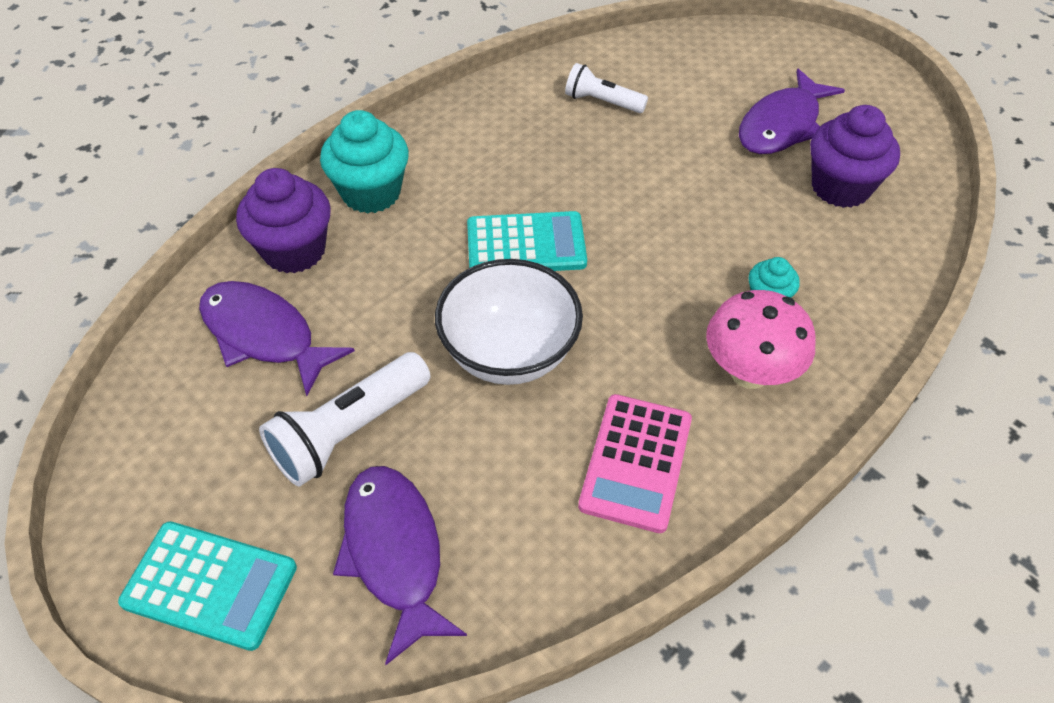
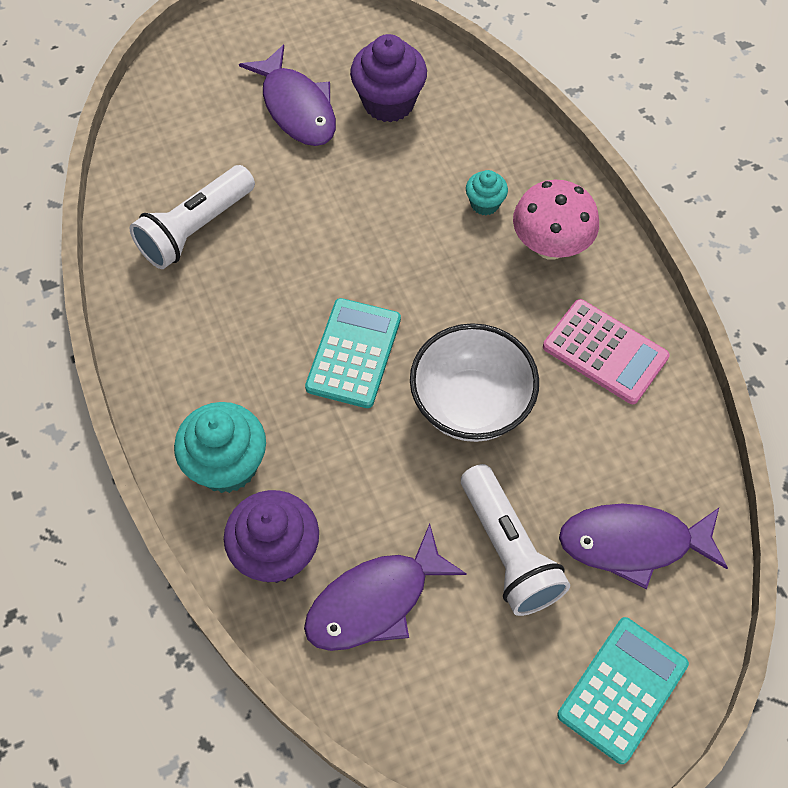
camera: 70 degrees left, 10 degrees up
(602, 102) = (195, 229): white flashlight -> white flashlight, size x1.60

